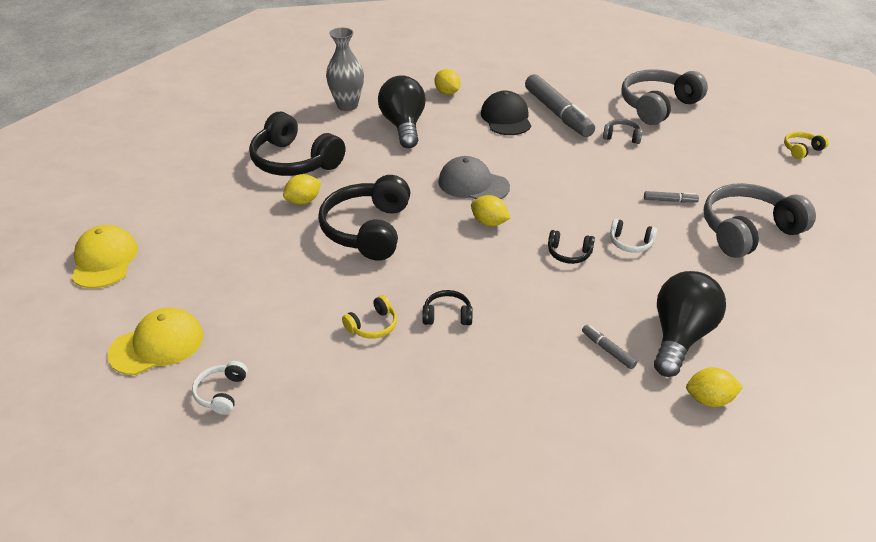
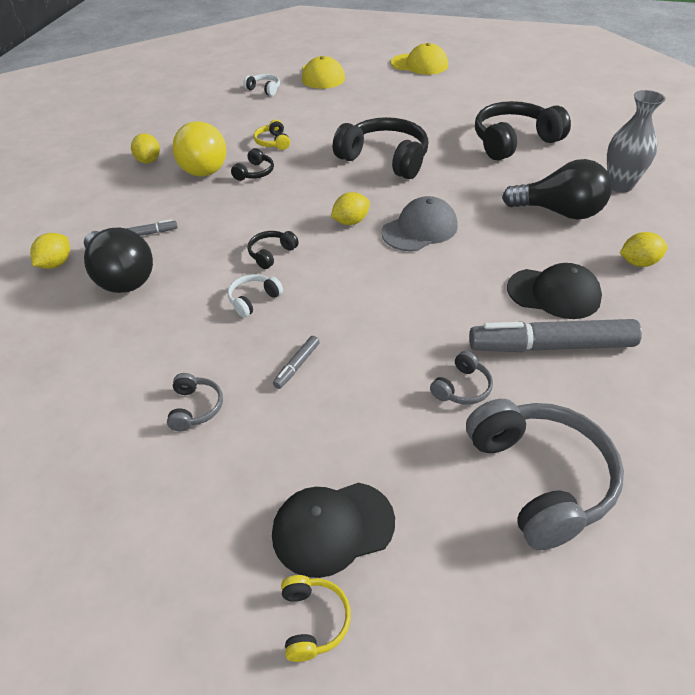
camera: 115 degrees right, 5 degrees up
(303, 201) = (446, 137): yellow lemon -> yellow lemon (148, 161)
(459, 366) = (203, 166): none -> yellow light bulb
(748, 231) = (195, 408): grey headphones -> grey headphones, size x0.45
(755, 156) = (332, 528): none -> black cap

